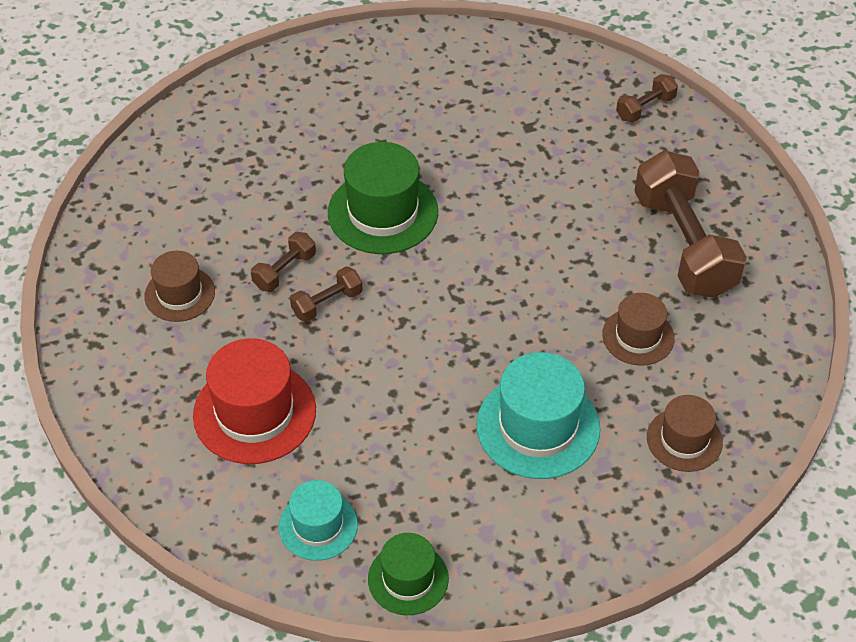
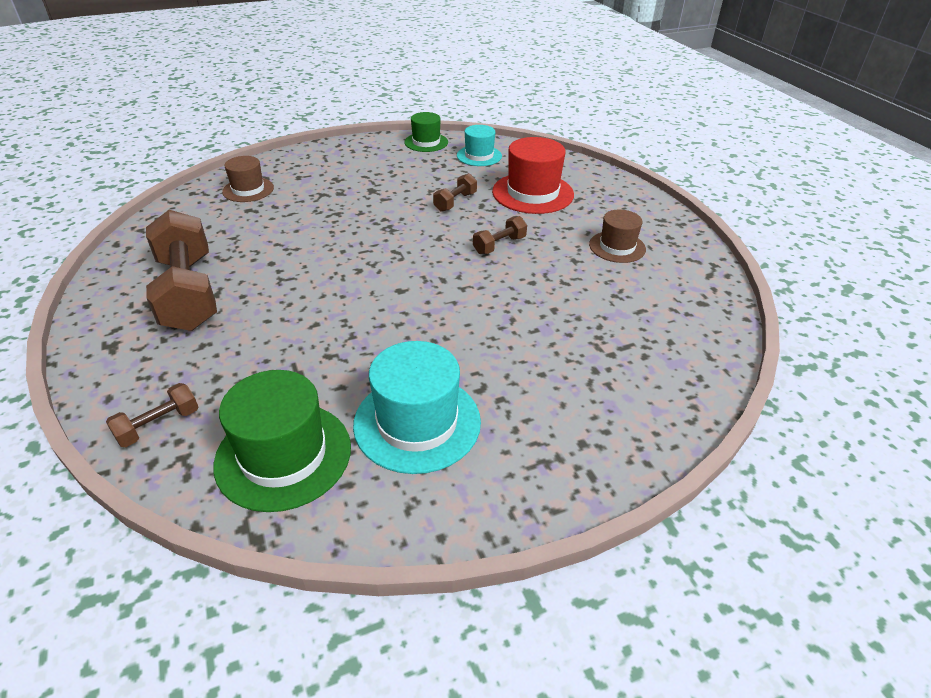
camera: 175 degrees right, 10 degrees down
(284, 271) = (540, 263): brown dumbbell -> brown dumbbell (455, 202)
(383, 212) = (464, 307): green hat -> green hat (283, 455)
(538, 427) = (344, 192): turquoise hat -> turquoise hat (417, 422)
(638, 336) = (257, 235): brown hat -> none

